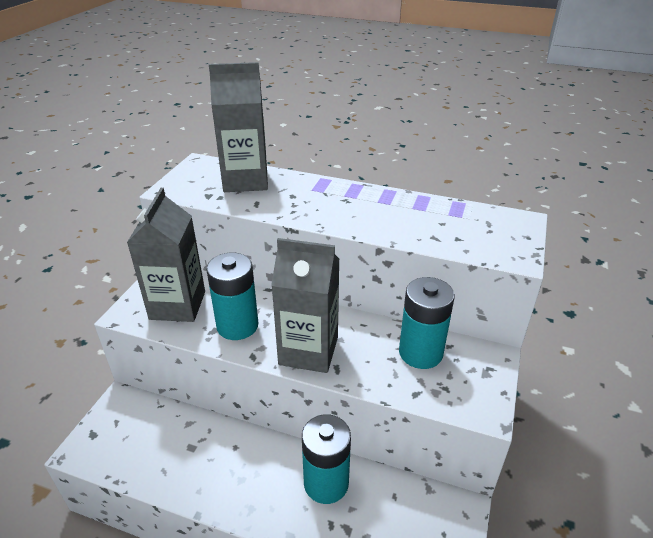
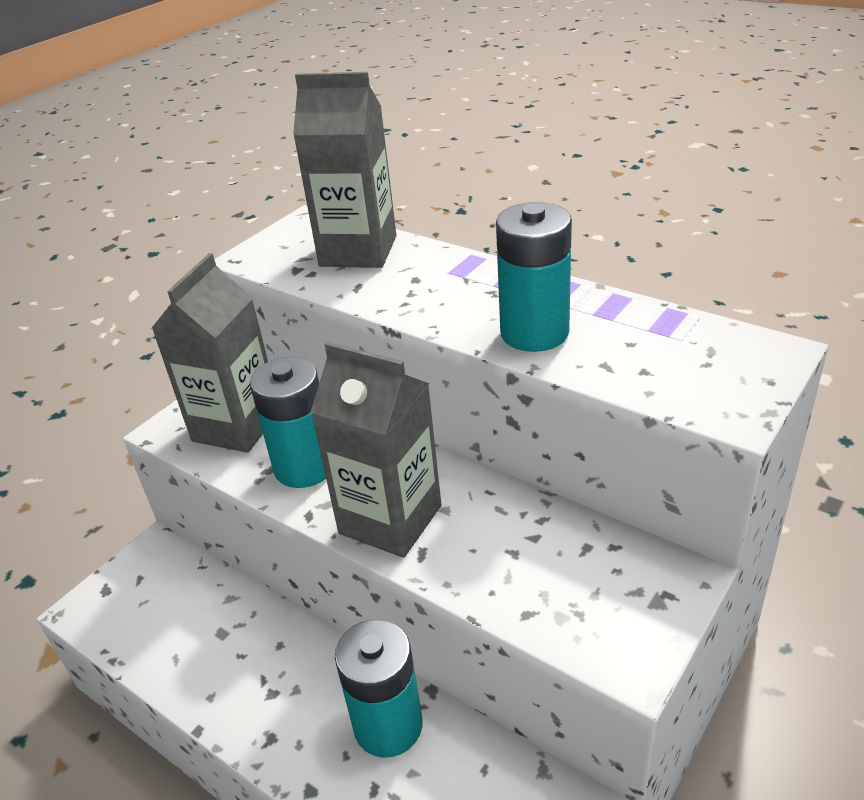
camera: 20 degrees right, 0 degrees up
(420, 353) = (561, 550): turquoise battery -> turquoise battery (534, 333)

